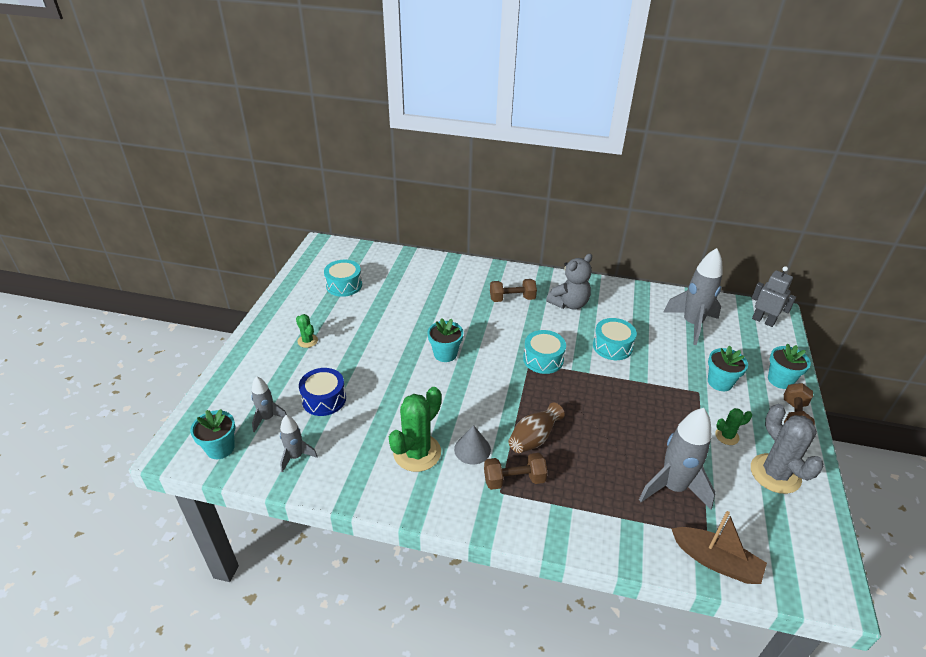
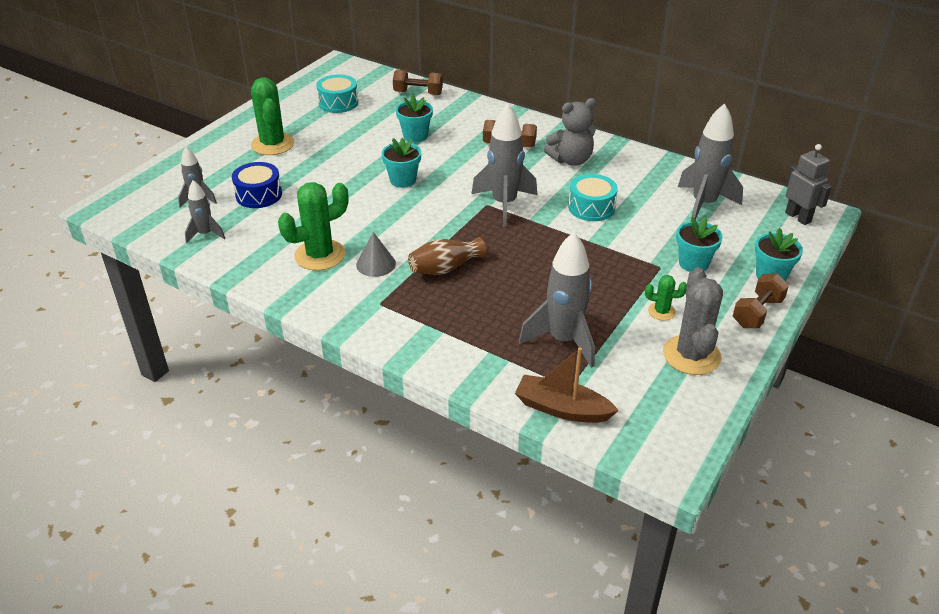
camera: 20 degrees right, 0 degrees up
(220, 448) = (143, 214): turquoise flower pot -> turquoise flower pot (415, 136)
(307, 341) = (272, 144): green cactus -> green cactus, size x2.00
(514, 480) = (400, 297): brown dumbbell -> brown dumbbell (418, 93)
(543, 359) = (504, 204): turquoise drum -> grey rocket
(715, 561) = (562, 409): brown boat -> brown boat turned 150 degrees clockwise

